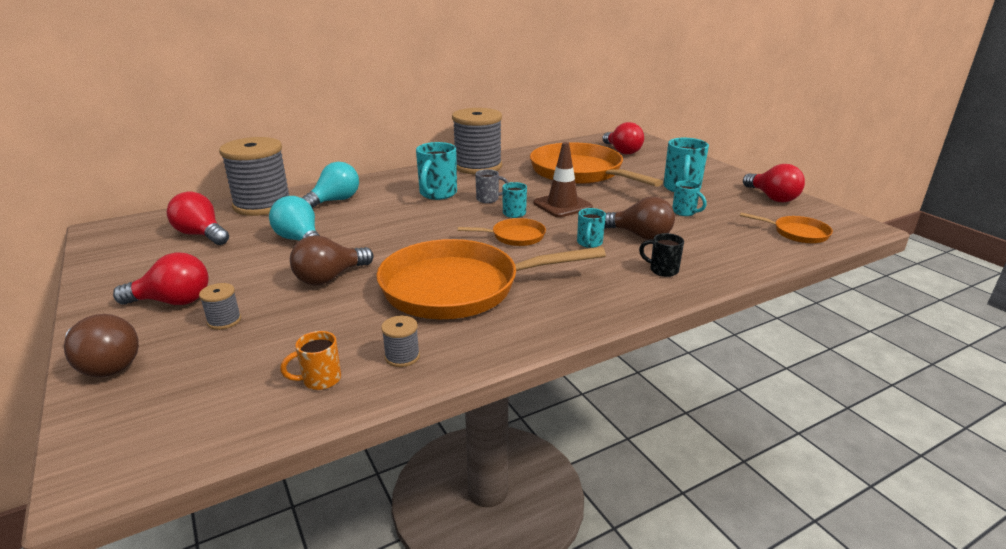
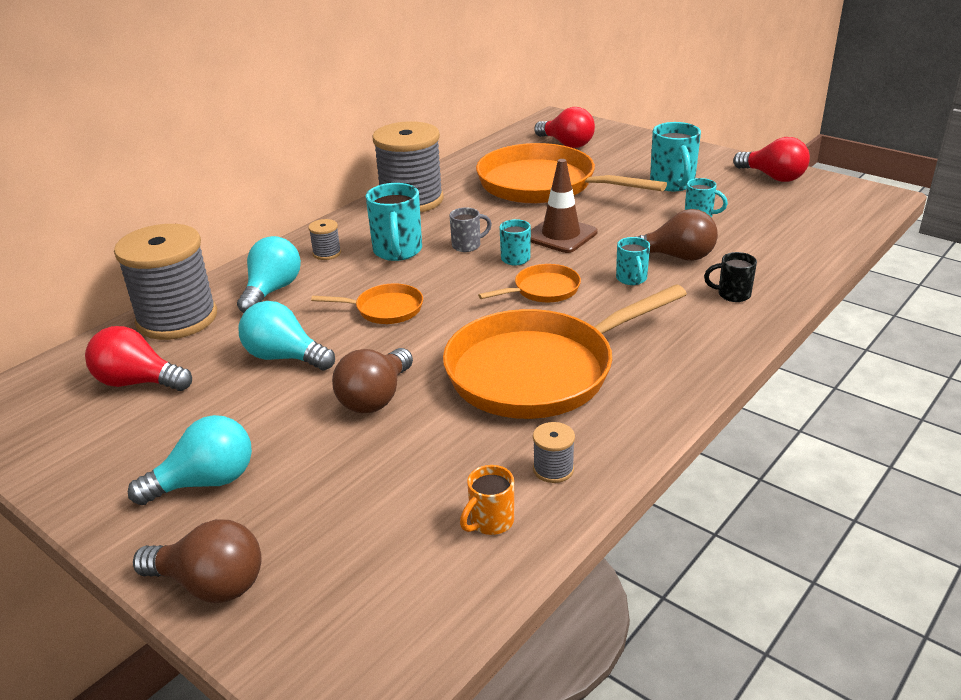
camera: 20 degrees left, 5 degrees up
(173, 301) = (205, 482): red light bulb -> turquoise light bulb
(224, 321) = (301, 487): grey spool -> grey spool (327, 253)
(797, 233) = (827, 218): orange pan -> orange pan (385, 309)

